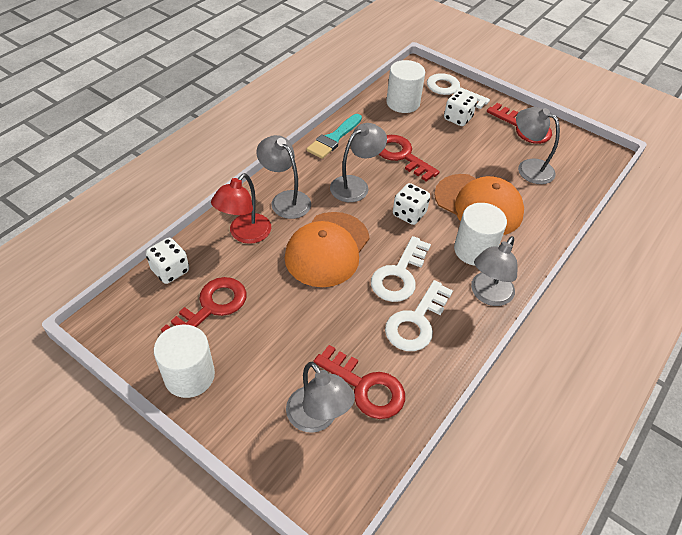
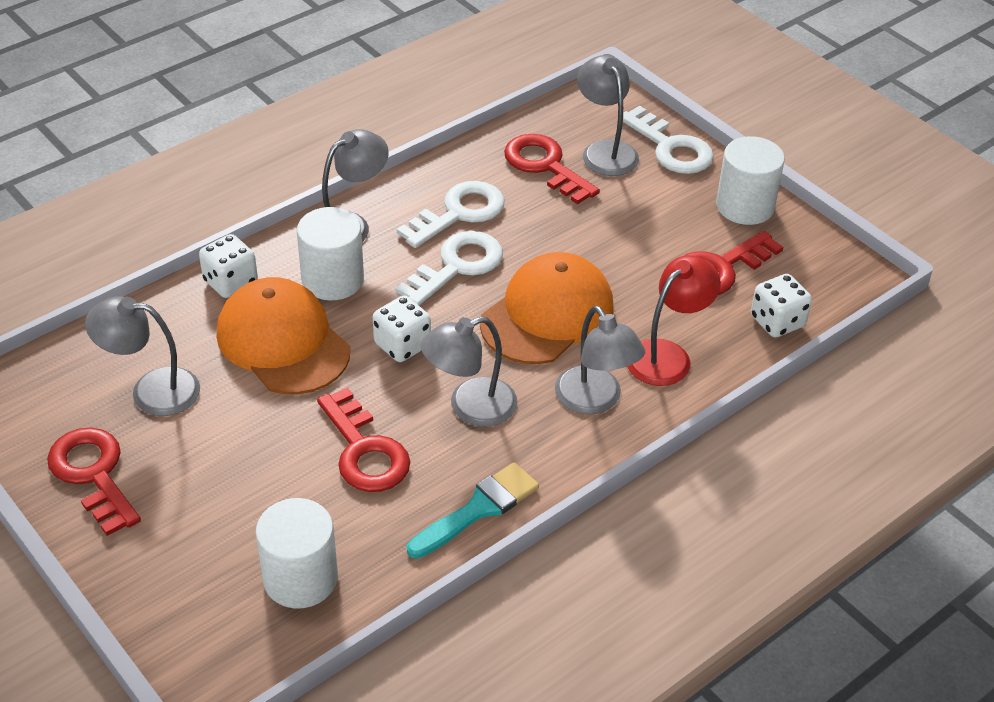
camera: 165 degrees left, 5 degrees down
(452, 90) = (172, 597): white key -> white key (670, 147)
(458, 118) = (209, 517): white dice -> white dice (230, 282)
(528, 168) = (151, 390): grey lamp -> grey lamp turned 135 degrees clockwise

